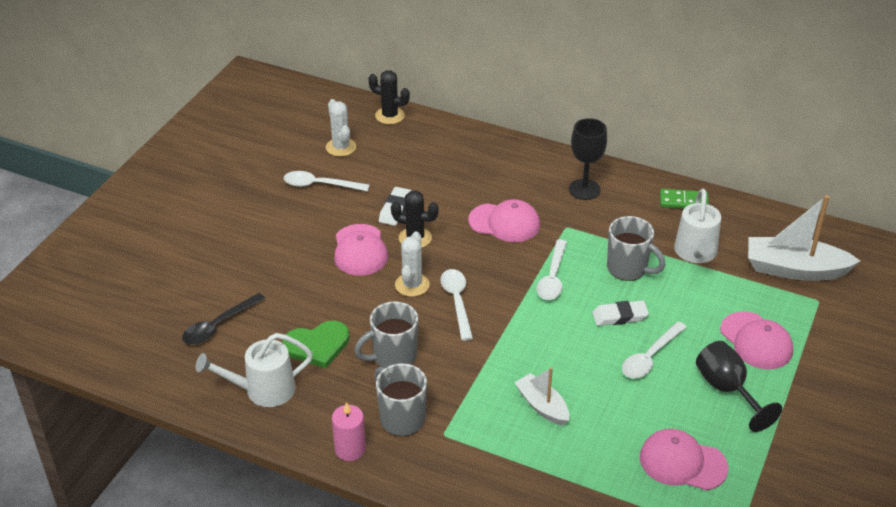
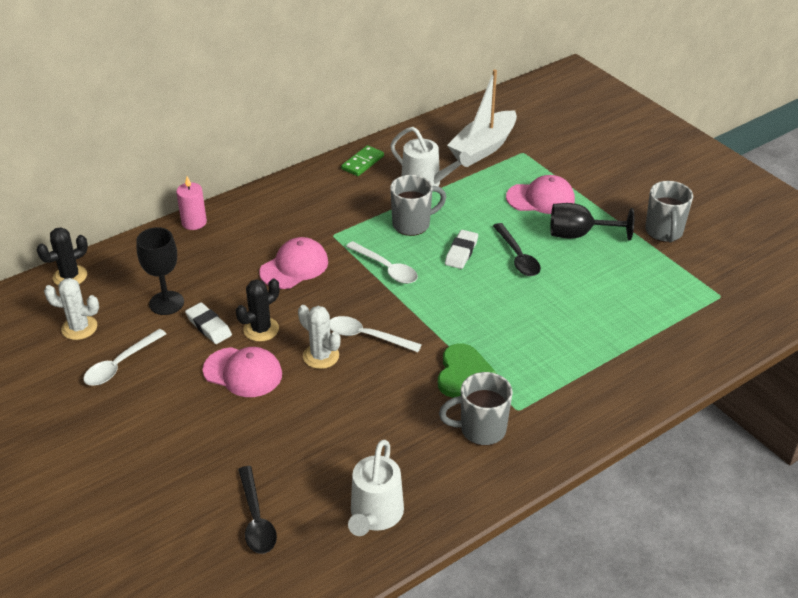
camera: 60 degrees left, 0 degrees up
(317, 345) = (346, 452): green heart -> green heart (463, 373)
(350, 449) = (494, 479): pink candle -> pink candle (194, 222)
(393, 357) = (402, 405): grey mug -> grey mug (664, 232)
(542, 406) = (527, 337): white boat -> none
(584, 189) = (297, 205): black goblet -> black goblet (166, 303)
(650, 357) = (517, 256): white spoon -> black spoon
(682, 462) = (634, 289): pink cap -> none

